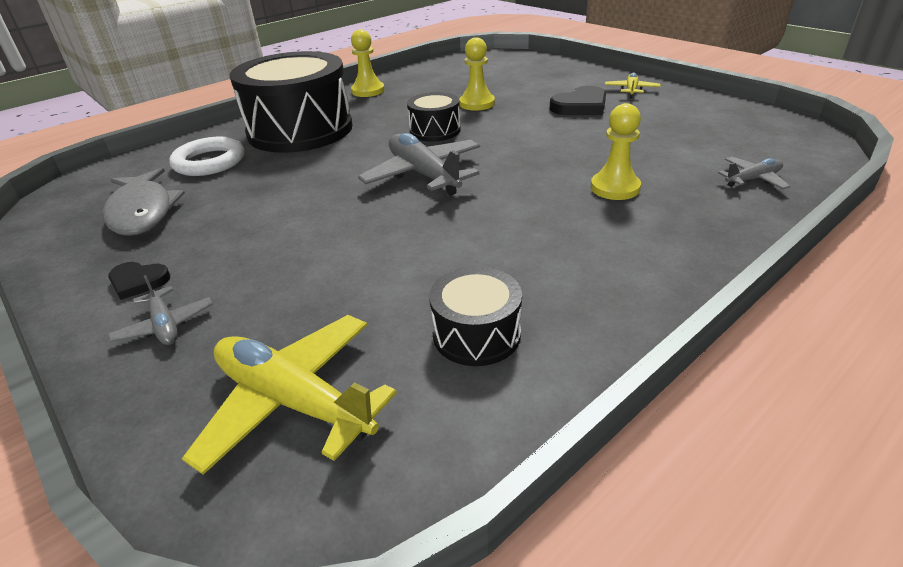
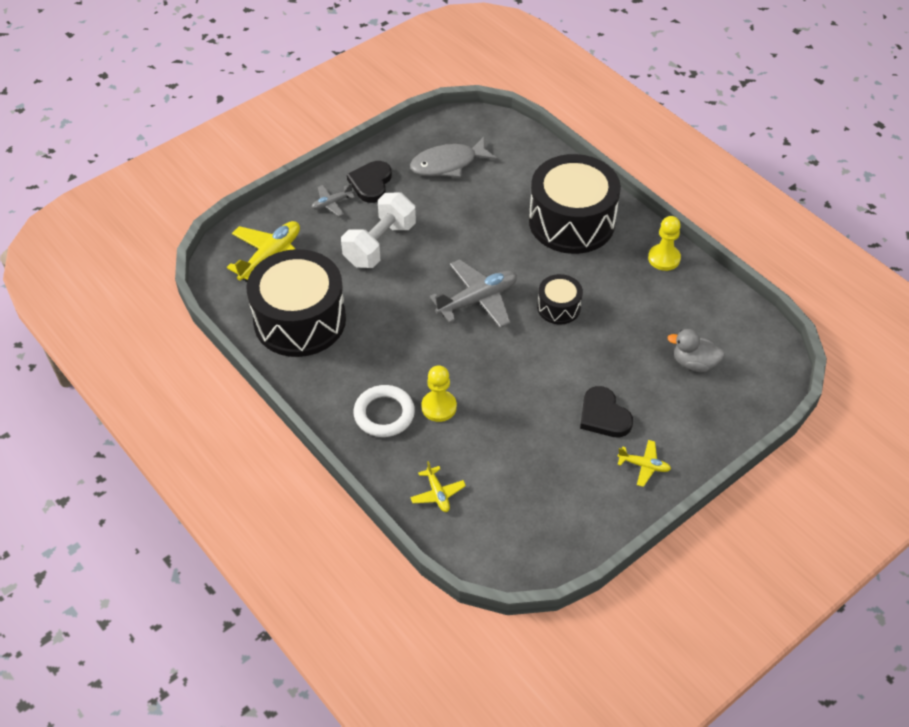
camera: 90 degrees right, 15 degrees up
(138, 282) = (371, 183): black heart -> black heart, size x1.63
(209, 162) = (518, 179): white ring -> white ring (384, 414)
(297, 259) = (380, 244): none -> white dumbbell
(476, 334) = (300, 320): black drum -> black drum, size x2.10
(477, 104) = (619, 339): yellow pawn -> none
(501, 78) = (694, 363): none -> grey duck
(752, 179) = (437, 493): grey plane -> yellow plane

